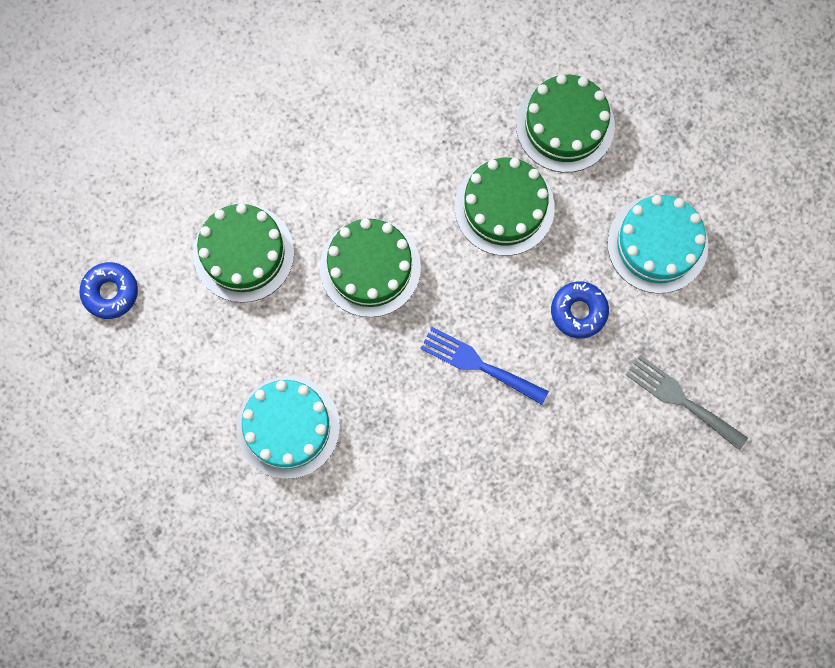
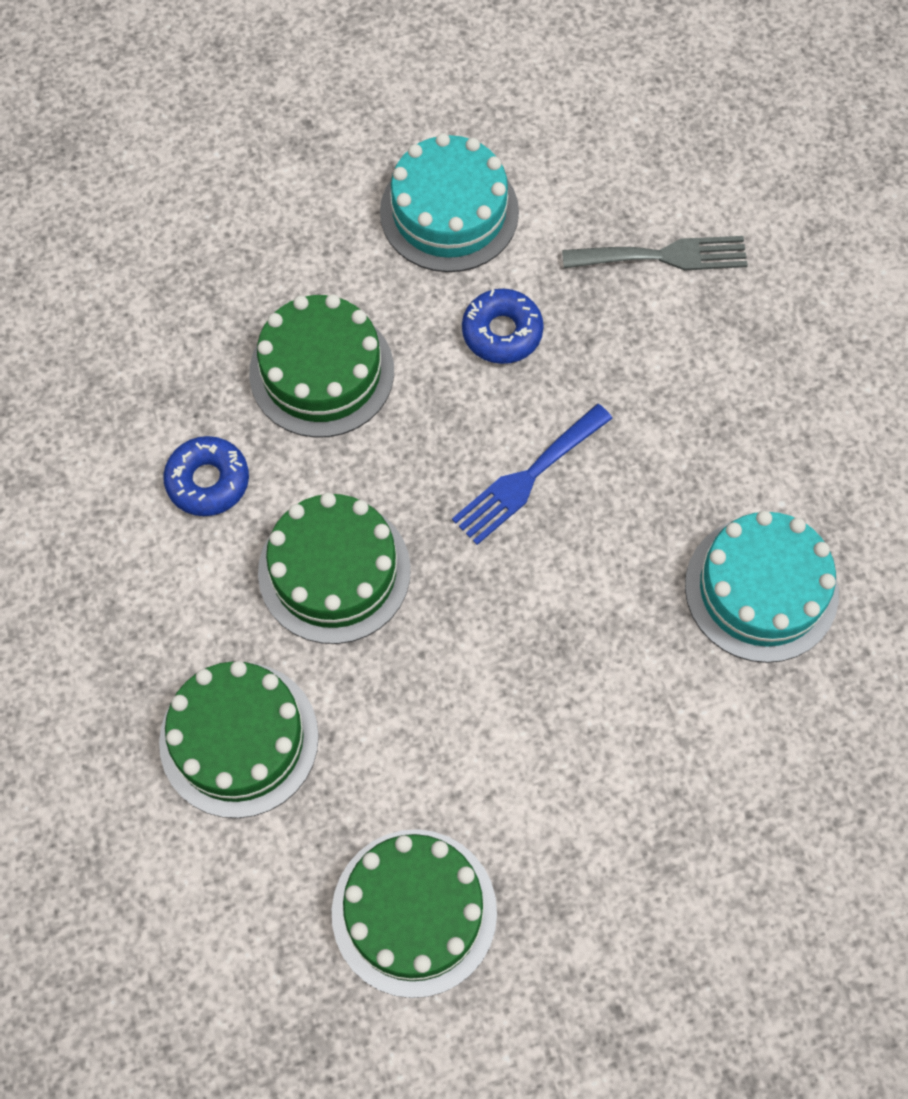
camera: 70 degrees left, 10 degrees down
(110, 292) = (215, 961): blue donut -> blue donut (208, 481)
(288, 427) = (524, 762): turquoise cake -> turquoise cake (761, 589)
(565, 125) = (241, 261): green cake -> green cake (414, 912)
(681, 400) = (664, 256): grey fork -> grey fork turned 150 degrees counterclockwise

